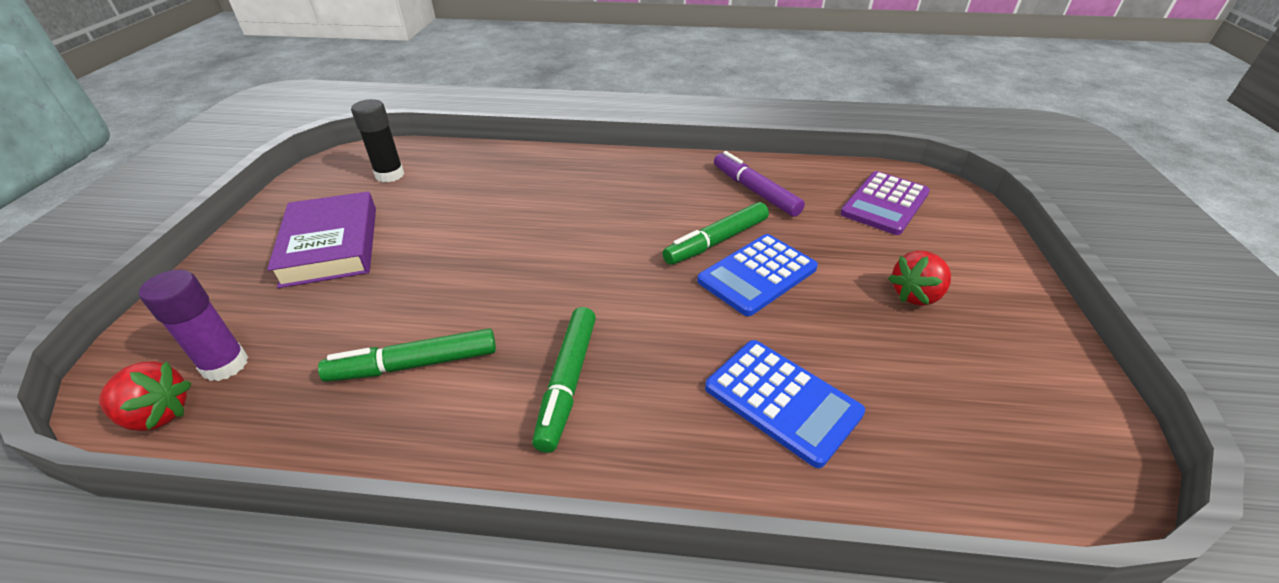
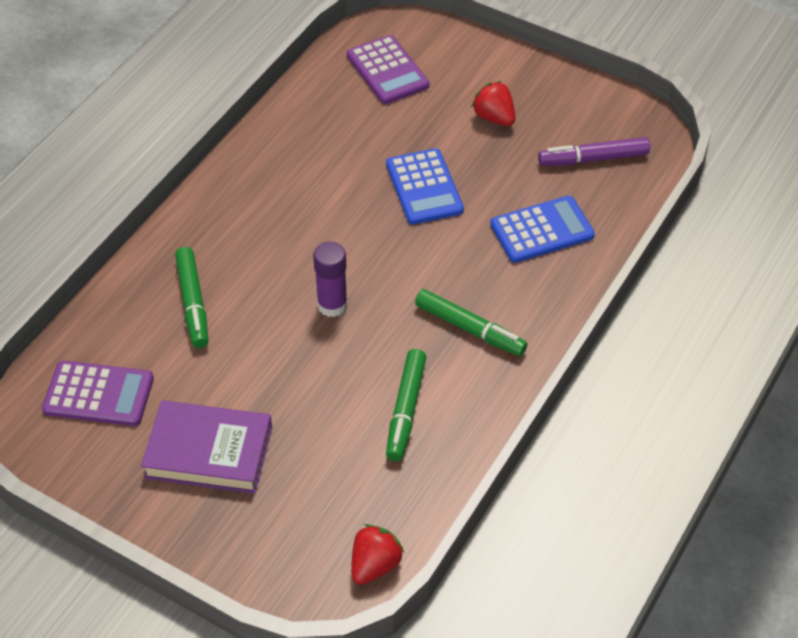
camera: 65 degrees left, 10 degrees up
(225, 365) = (340, 527): purple glue stick -> purple glue stick (332, 305)
(390, 175) = (98, 394): black glue stick -> purple calculator
(716, 241) = (370, 192): green marker -> green marker (193, 303)
(755, 191) = (317, 137): purple marker -> purple marker (593, 159)
(916, 295) = (494, 118): red strawberry -> red strawberry turned 150 degrees clockwise

